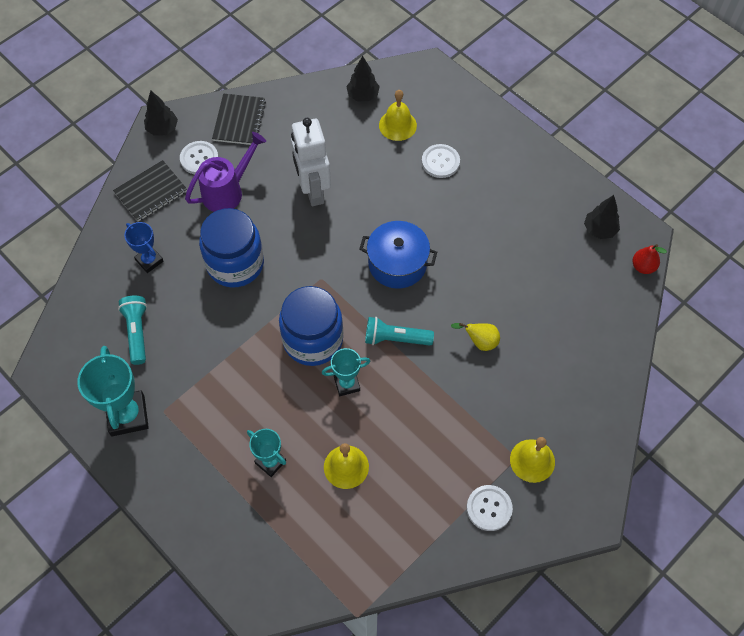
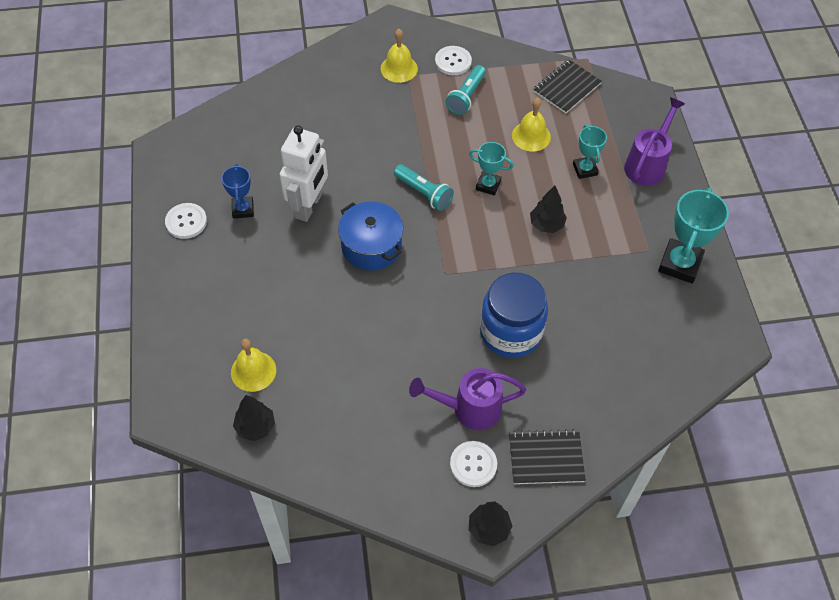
camera: 145 degrees left, 5 degrees down
(137, 332) = (636, 326): turquoise flashlight -> turquoise flashlight (466, 97)
(149, 260) = (588, 385): blue trophy -> blue trophy (243, 209)
(213, 510) = (647, 164): none -> purple watering can
(239, 120) = (402, 483): black notebook -> black notebook (567, 88)
(313, 190) = (388, 357): white robot -> white robot (309, 206)
(313, 340) = (490, 230): blue jar -> none
(440, 162) = (251, 309): white button -> white button (186, 222)
(480, 342) = (362, 153): yellow pear -> none
(599, 230) = (187, 172): black tree -> black tree (546, 224)
(643, 267) = (188, 128): red pear -> none

